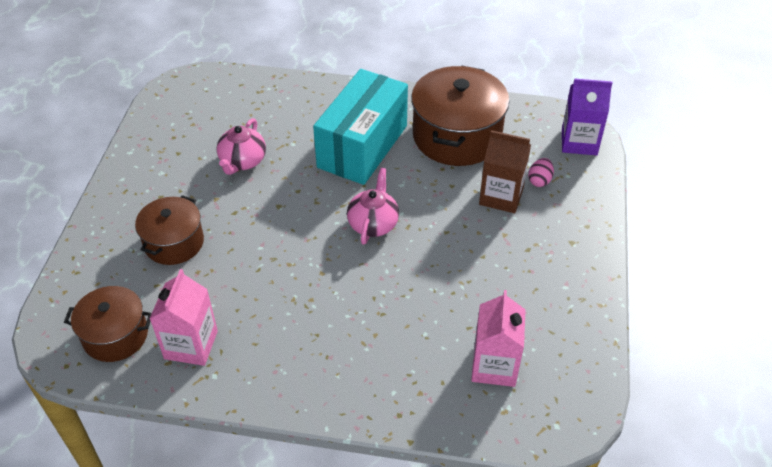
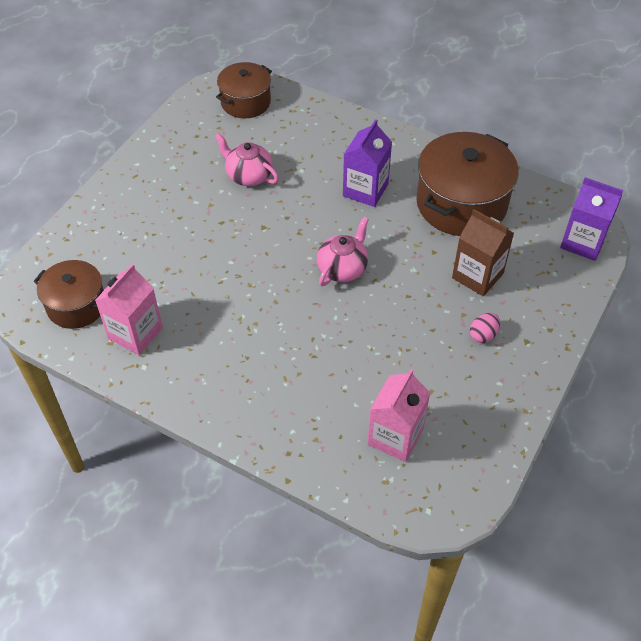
camera: 20 degrees right, 5 degrees up
(174, 242) = (158, 236): brown pot -> brown pot (245, 102)
(242, 161) = (248, 175): pink teapot -> pink teapot turned 90 degrees clockwise
(362, 146) = (365, 190): turquoise box -> purple carton
(539, 180) = (523, 271): pink egg -> pink egg (483, 335)

